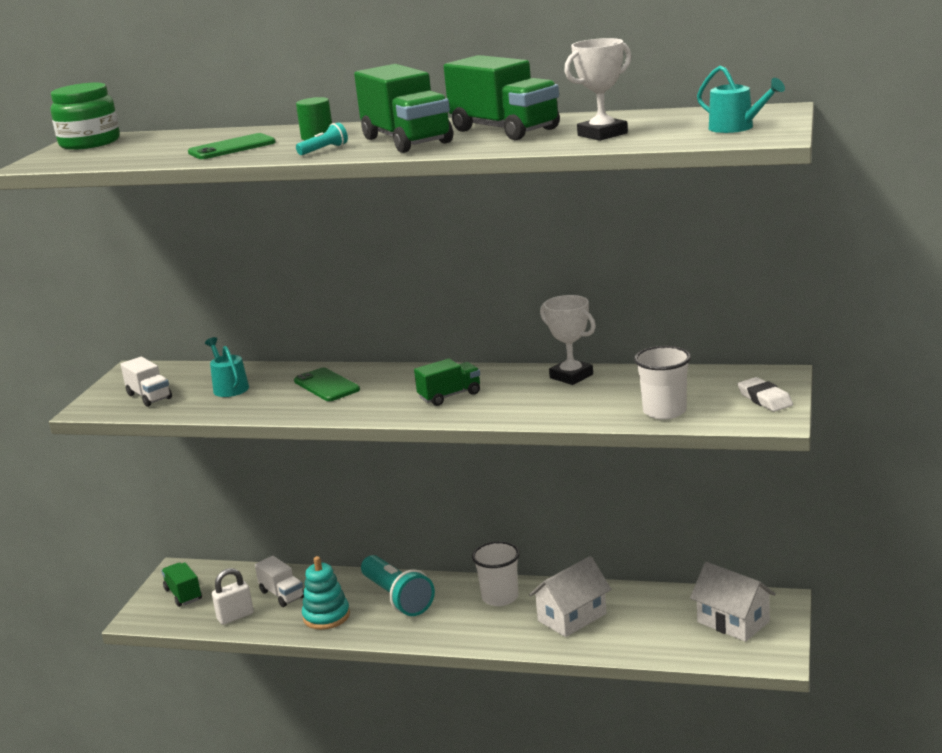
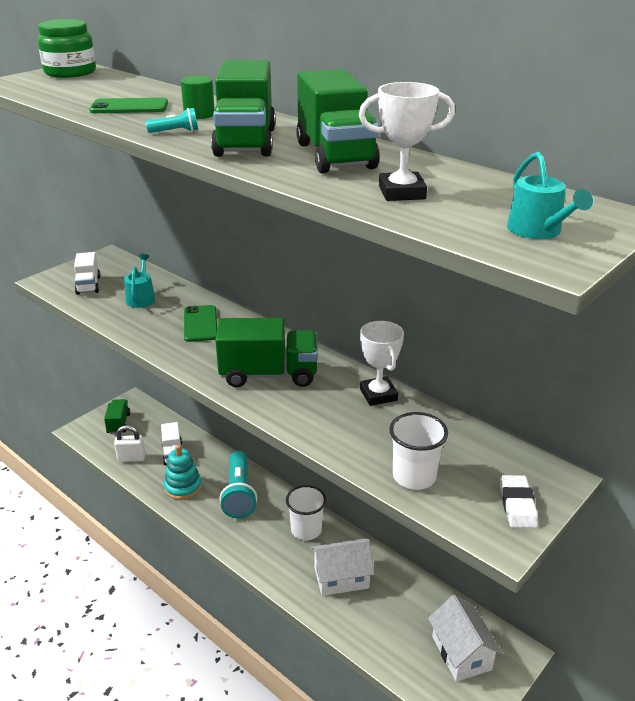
camera: 25 degrees right, 10 degrees up
(450, 396) = (269, 374): green truck -> green truck, size x1.76

